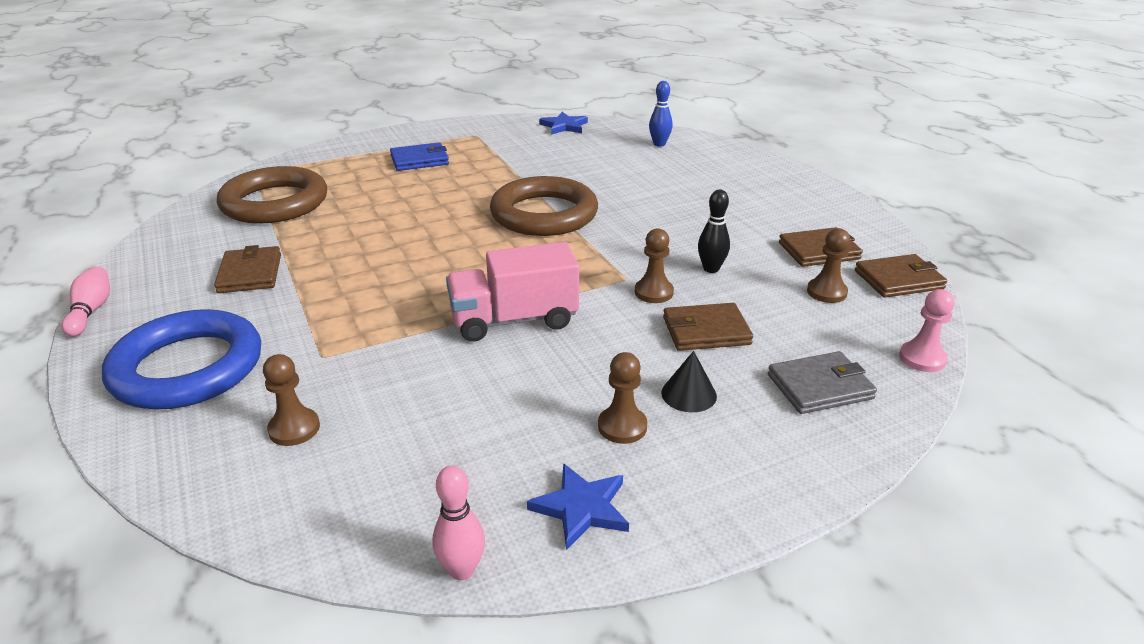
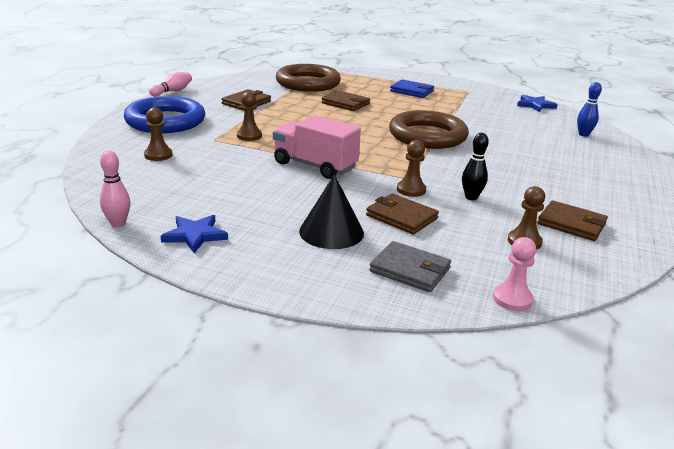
camera: 45 degrees right, 5 degrees down
(622, 426) = (273, 223): brown pawn -> brown pawn (249, 136)
(689, 394) = (331, 232): black cone -> black cone, size x1.64
(898, 280) = (599, 263): brown wallet -> brown wallet (345, 103)

